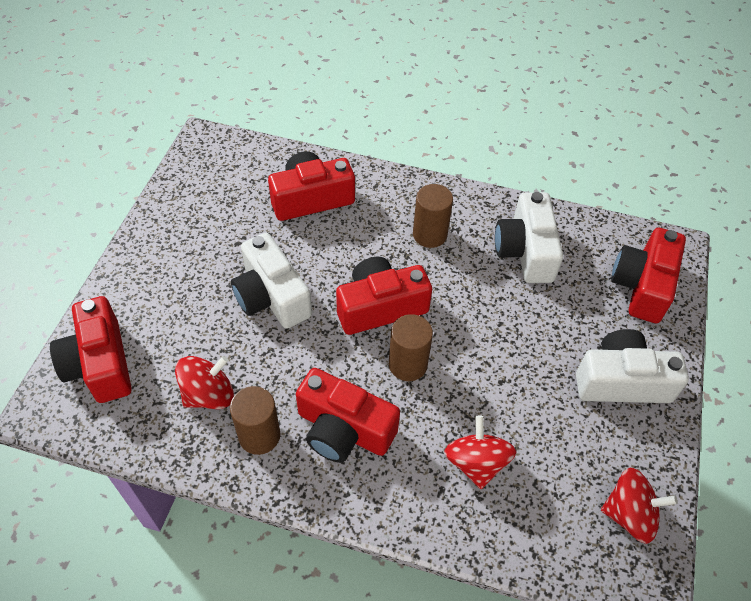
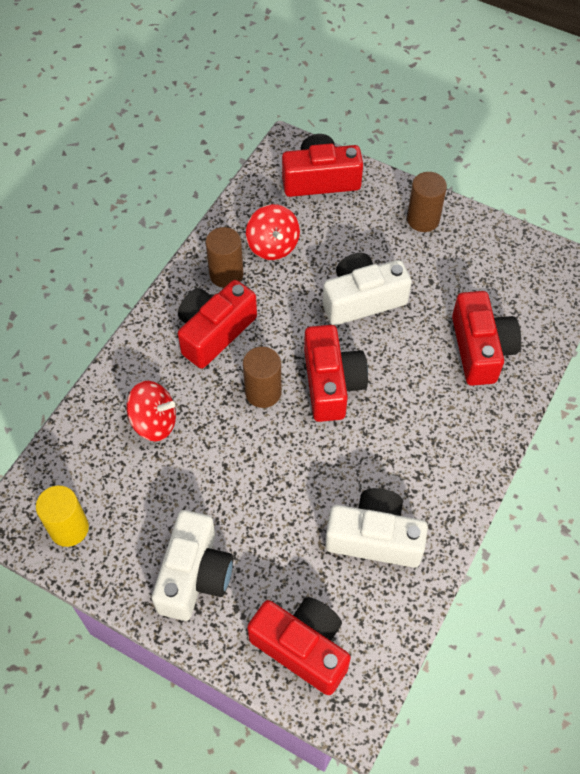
camera: 105 degrees right, 5 degrees up
(429, 234) = (414, 448): brown cylinder -> brown cylinder (423, 219)
(629, 514) = (69, 528): red spinning top -> yellow cylinder

